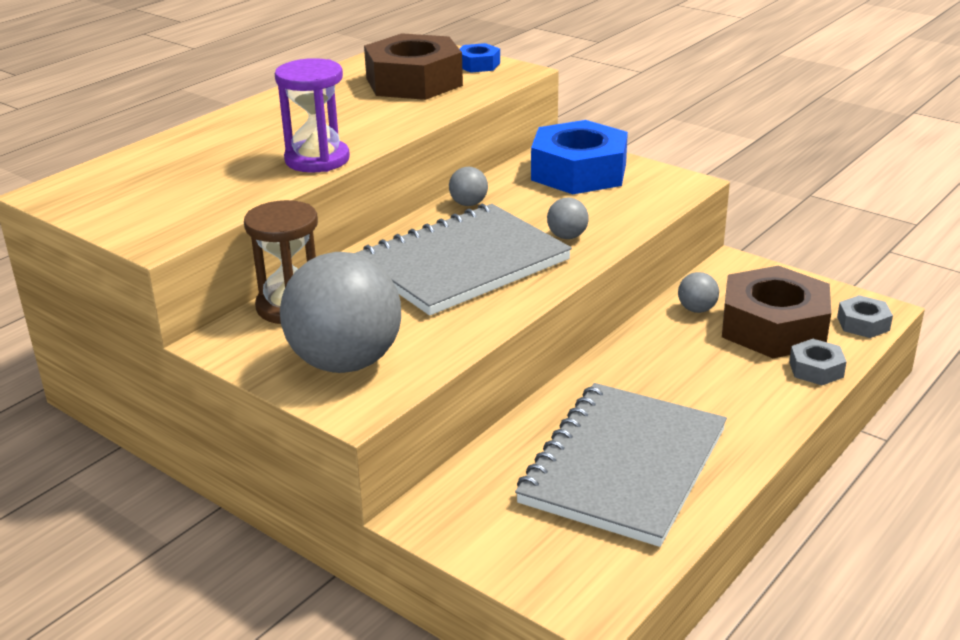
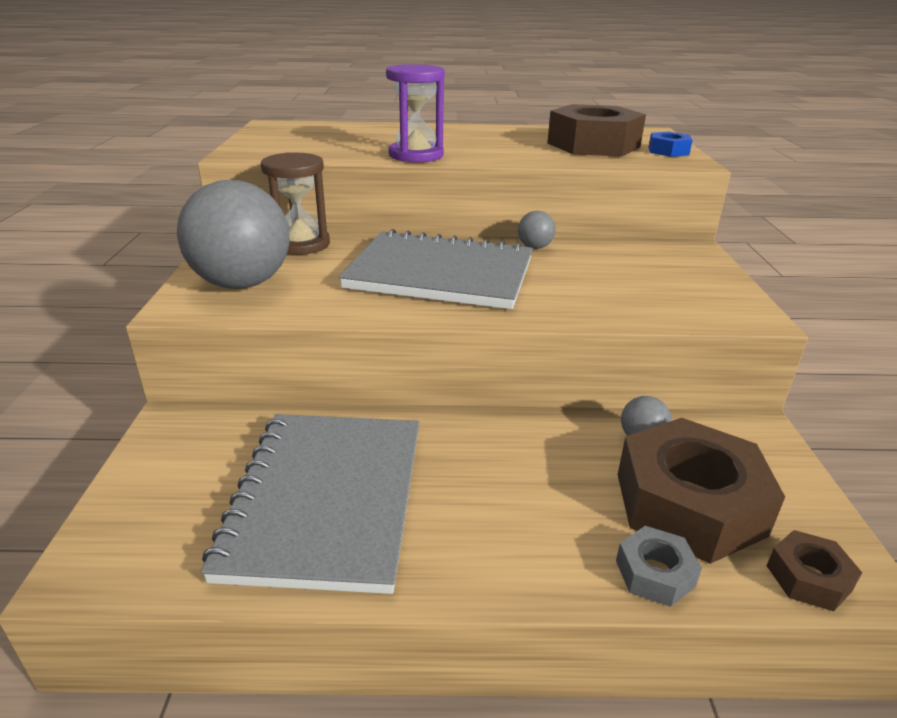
camera: 50 degrees right, 0 degrees up
(567, 236) = (551, 297): grey ball -> none
(579, 172) = (667, 266): blue nut -> none
(623, 466) = (326, 499): grey notebook -> grey notebook turned 75 degrees counterclockwise
(863, 324) = (808, 578): grey nut -> brown nut

